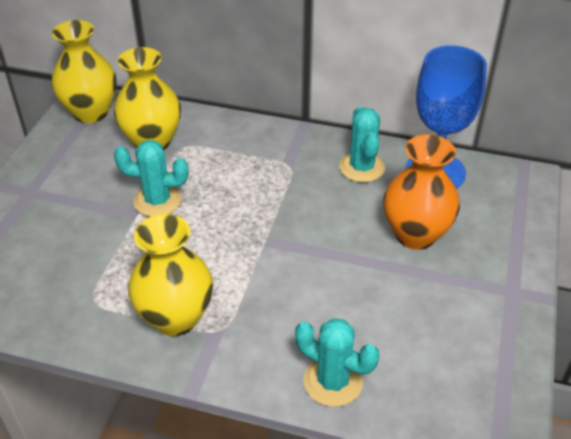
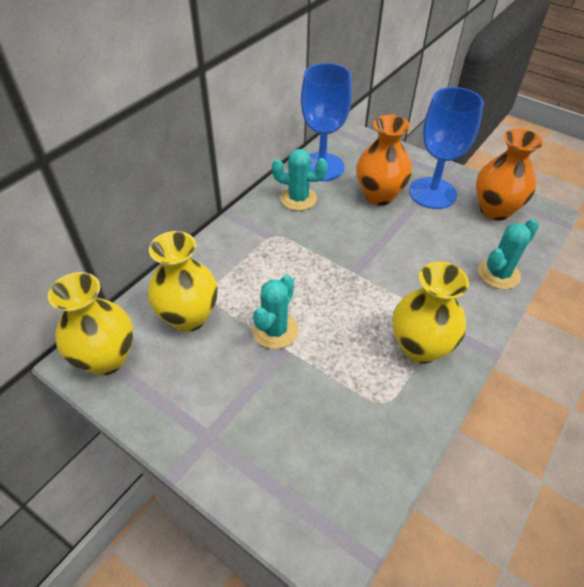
camera: 70 degrees left, 5 degrees up
(458, 287) = (432, 193): none -> blue goblet
(468, 363) = (495, 210): none -> orange vase

